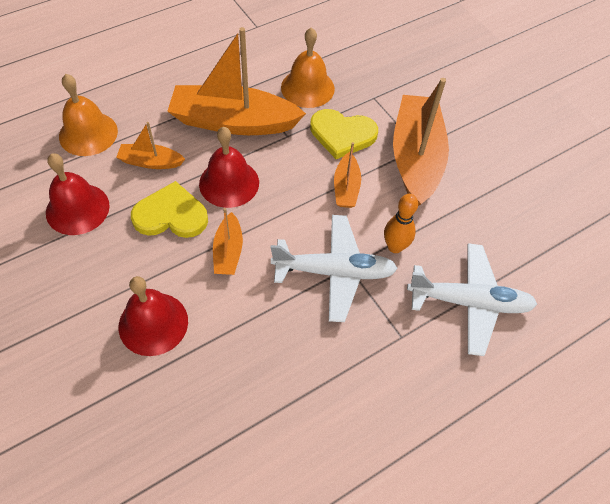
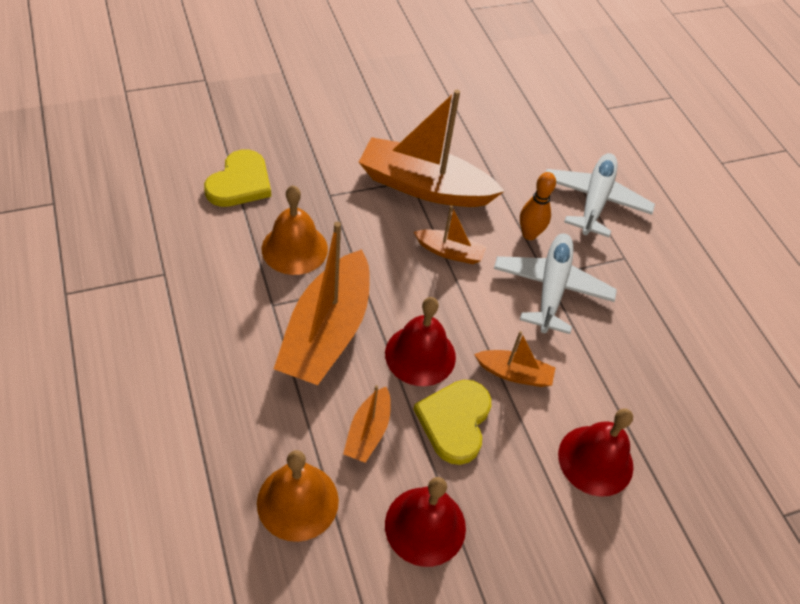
camera: 80 degrees left, 5 degrees down
(342, 134) = (376, 236): yellow heart -> yellow heart (240, 182)

